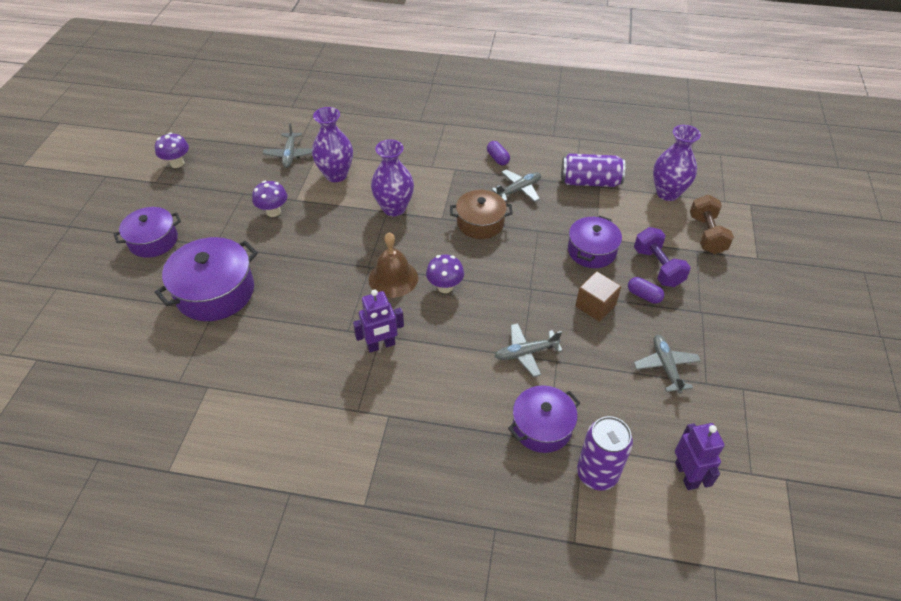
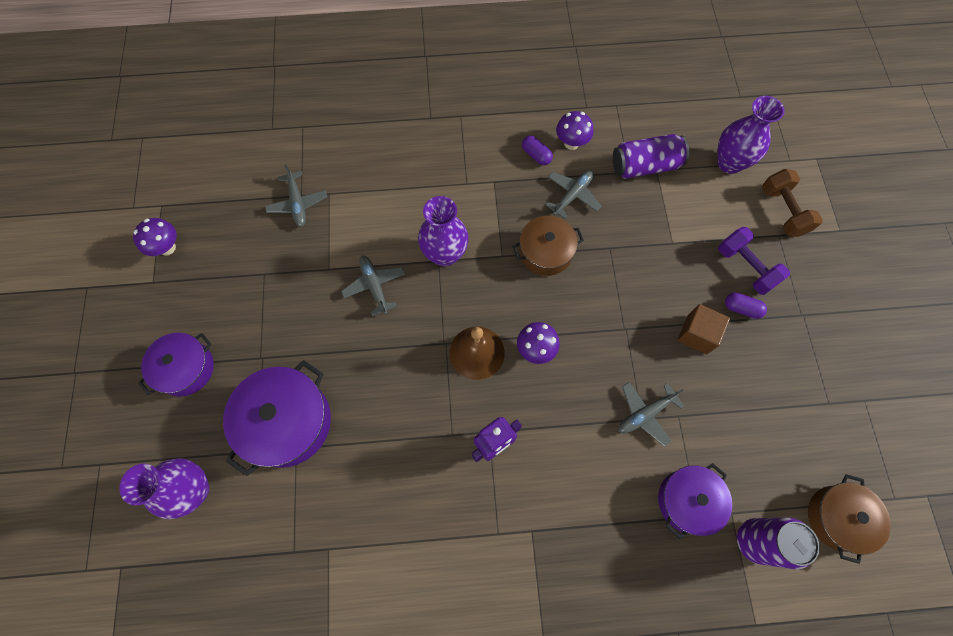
camera: 15 degrees left, 20 degrees up
(273, 212) = (310, 292): purple mushroom -> purple mushroom (571, 143)
(336, 175) = (362, 221): purple vase -> purple vase (194, 490)
(591, 251) = (673, 262): purple pot -> none
(665, 366) = (786, 393): grey plane -> grey plane (374, 286)
(686, 475) = (837, 518): purple robot -> brown pot

